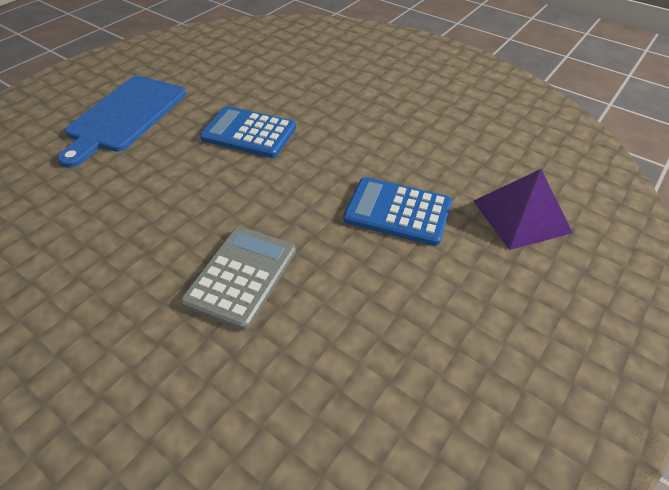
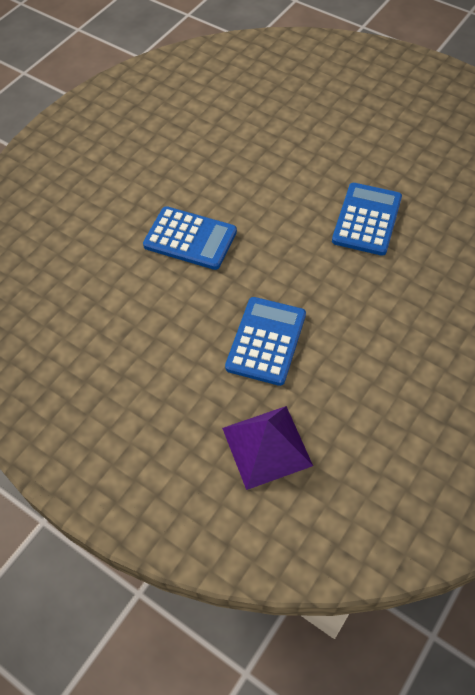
camera: 90 degrees right, 10 degrees up
(125, 116) = (377, 127): blue cutting board -> none
(241, 276) = (190, 238): grey calculator -> blue calculator

